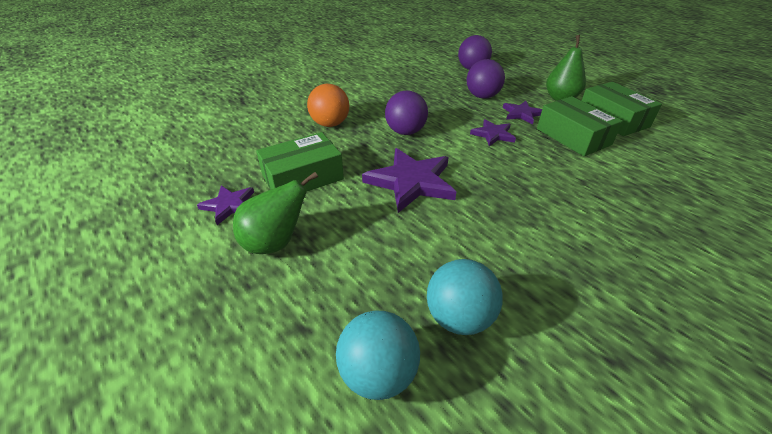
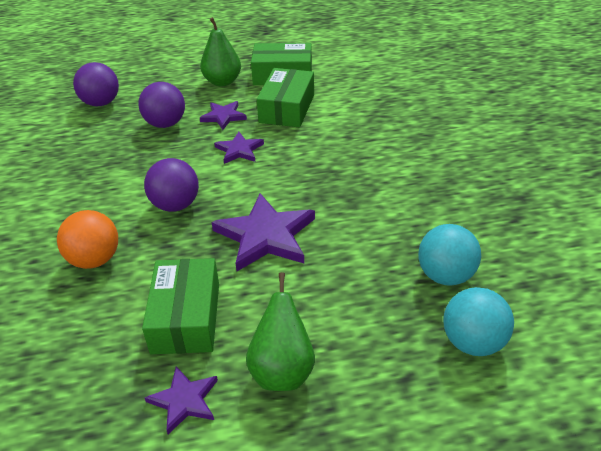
camera: 60 degrees left, 0 degrees up
(573, 136) = (287, 108): green box -> green box turned 75 degrees counterclockwise

